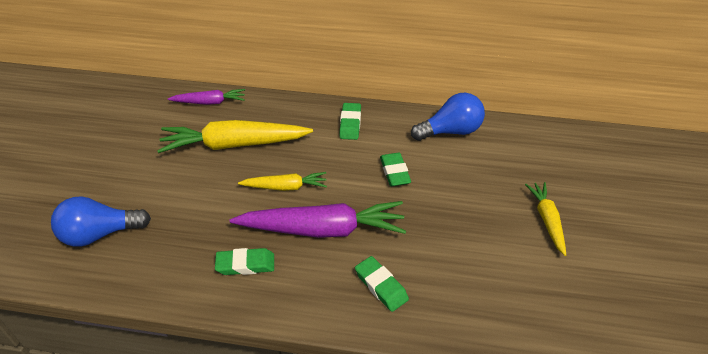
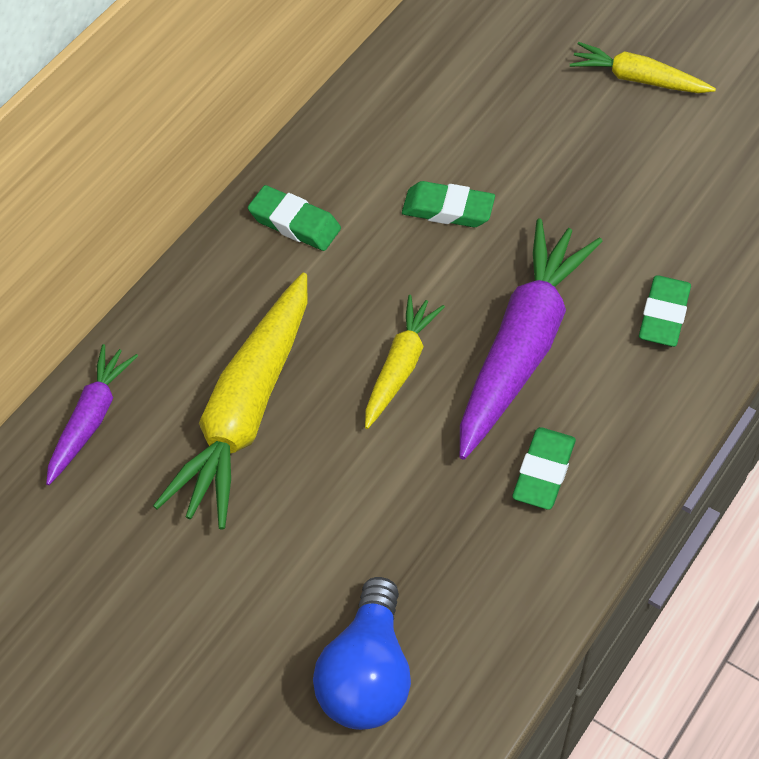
camera: 65 degrees left, 10 degrees up
(381, 286) = (663, 315): green eraser -> green eraser turned 60 degrees counterclockwise
(450, 131) = (395, 99): blue light bulb -> none

